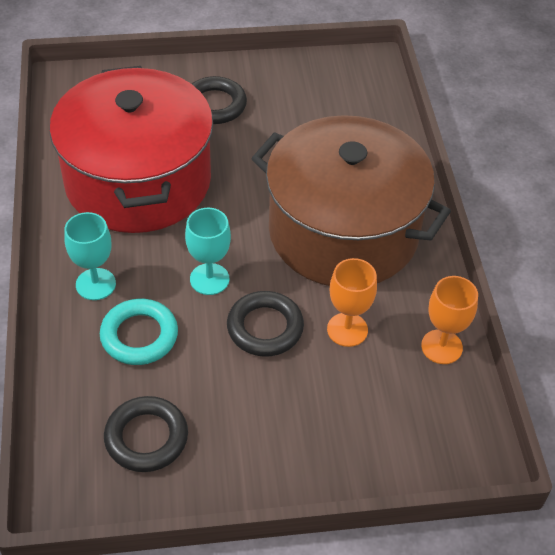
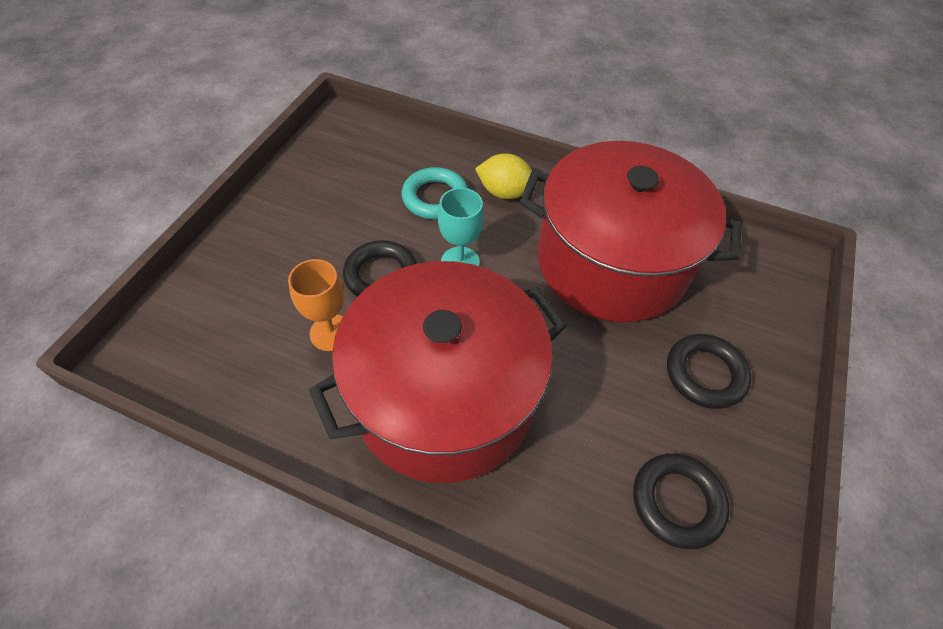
camera: 120 degrees right, 5 degrees up
(95, 284) = (504, 192): turquoise goblet -> yellow lemon
(146, 438) = (346, 170): black ring -> black ring (677, 502)
(343, 232) = (444, 397): brown pot -> red pot
(441, 347) = (249, 398): orange goblet -> none

